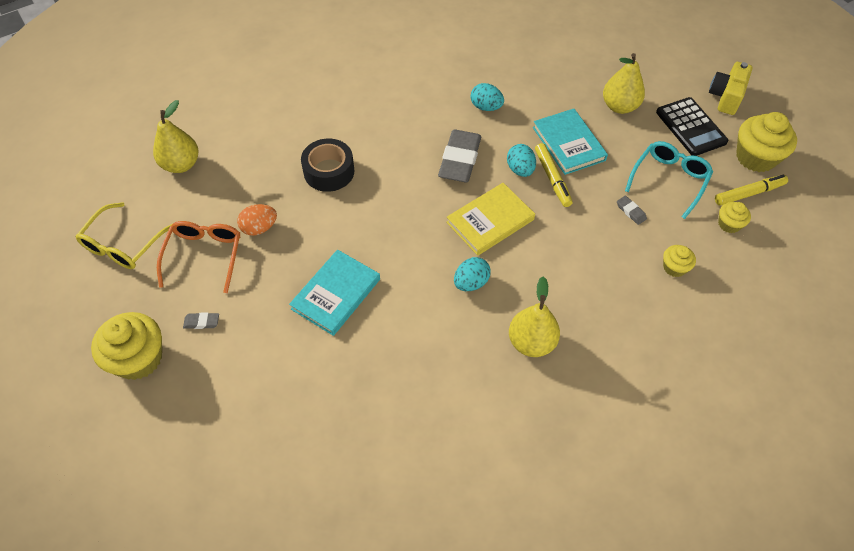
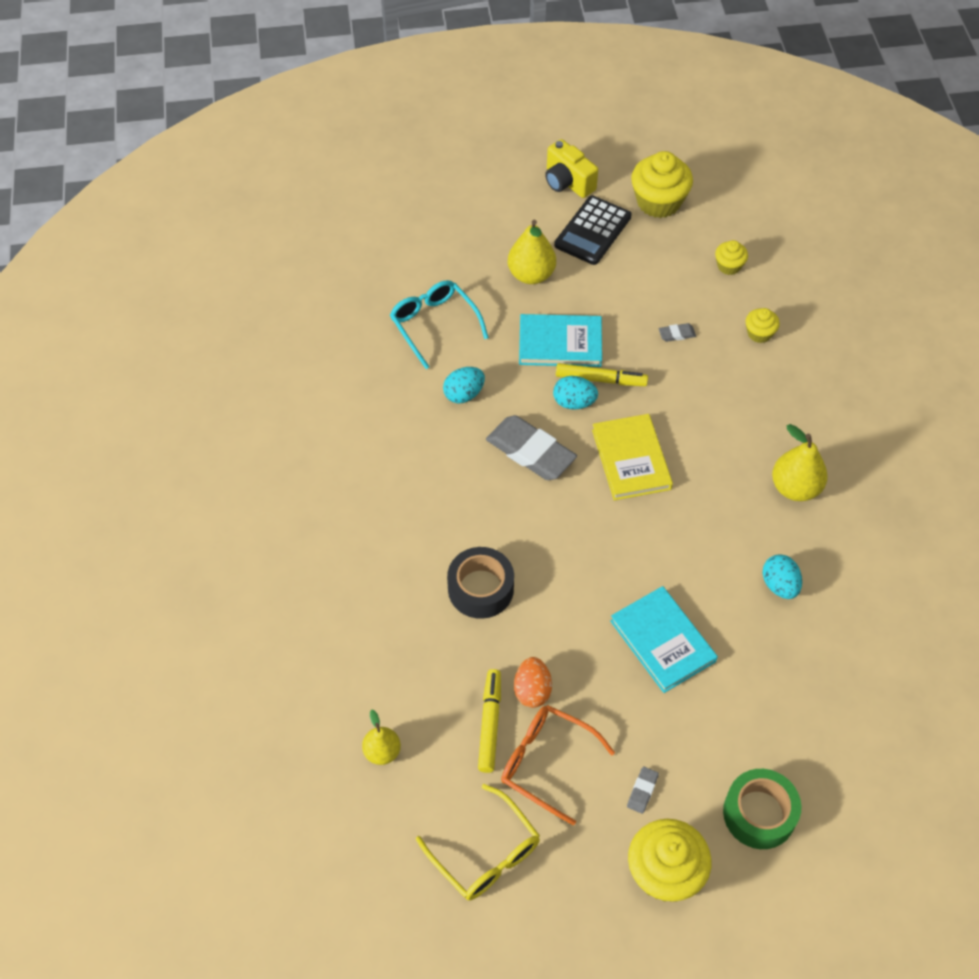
camera: 65 degrees left, 0 degrees up
(181, 164) = (382, 752): yellow pear -> yellow pear, size x0.64
(208, 409) = (759, 813): none -> green tape
(471, 283) = (703, 510): turquoise egg -> turquoise egg (779, 585)
(669, 179) = (652, 283): turquoise glasses -> turquoise glasses (433, 324)
(690, 127) = (592, 231): black calculator -> black calculator turned 120 degrees clockwise
(749, 193) = (700, 231): yellow marker -> yellow marker (490, 723)

